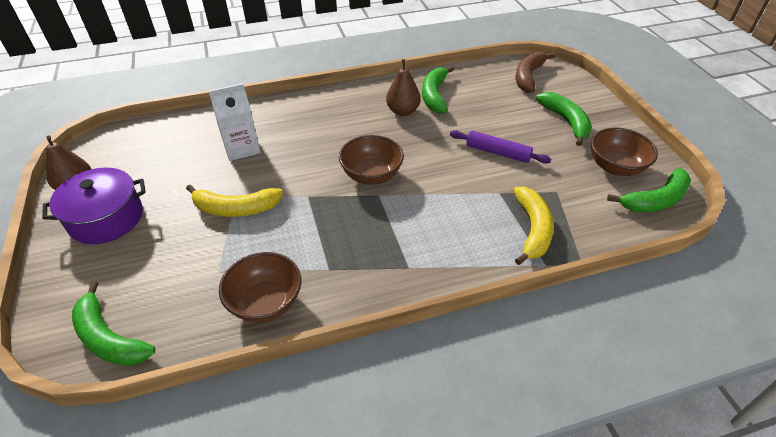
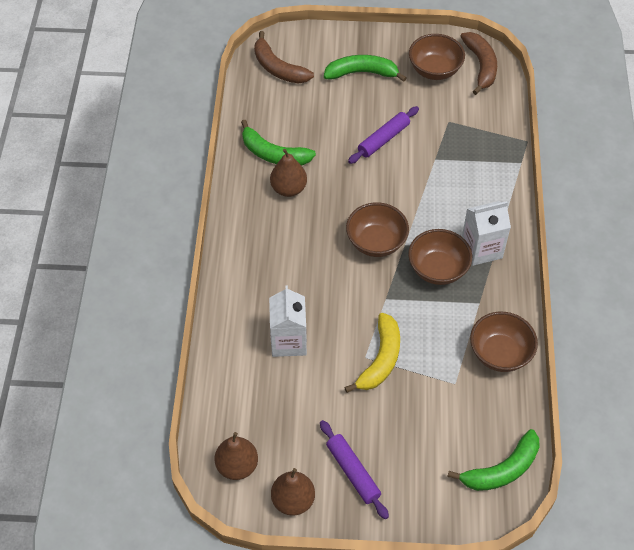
camera: 70 degrees left, 10 degrees up
(106, 218) = (353, 472): purple pot -> purple rolling pin
(112, 149) = (237, 466): none -> brown pear
(359, 226) = (437, 269): none -> brown bowl
(402, 255) = (481, 249): none -> white carton
(532, 229) = (483, 155): yellow banana -> none
(655, 200) = (481, 66): green banana -> brown banana

